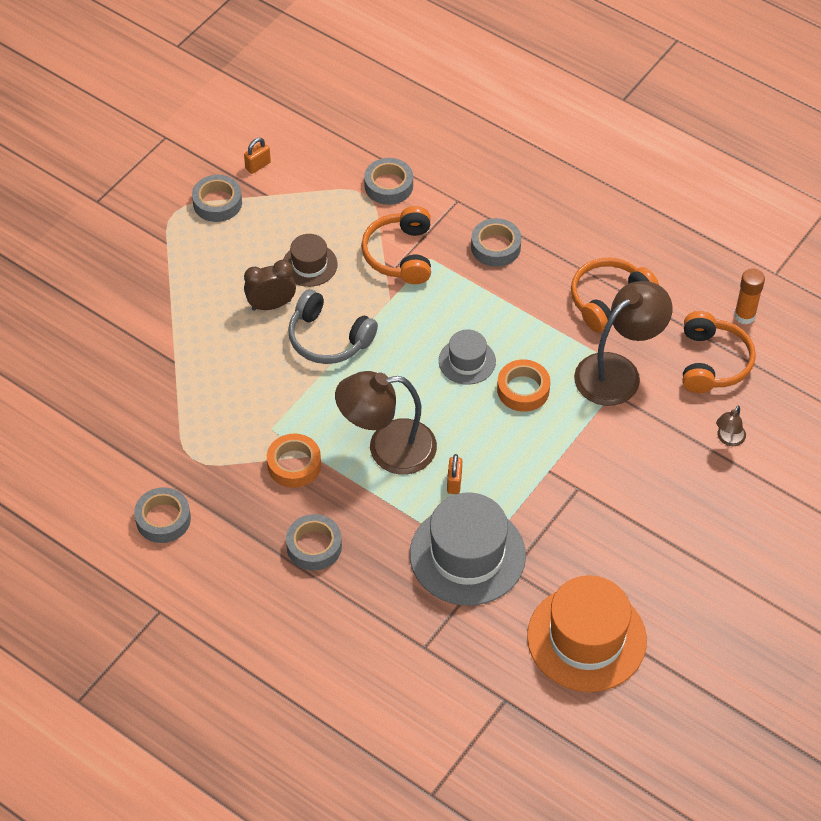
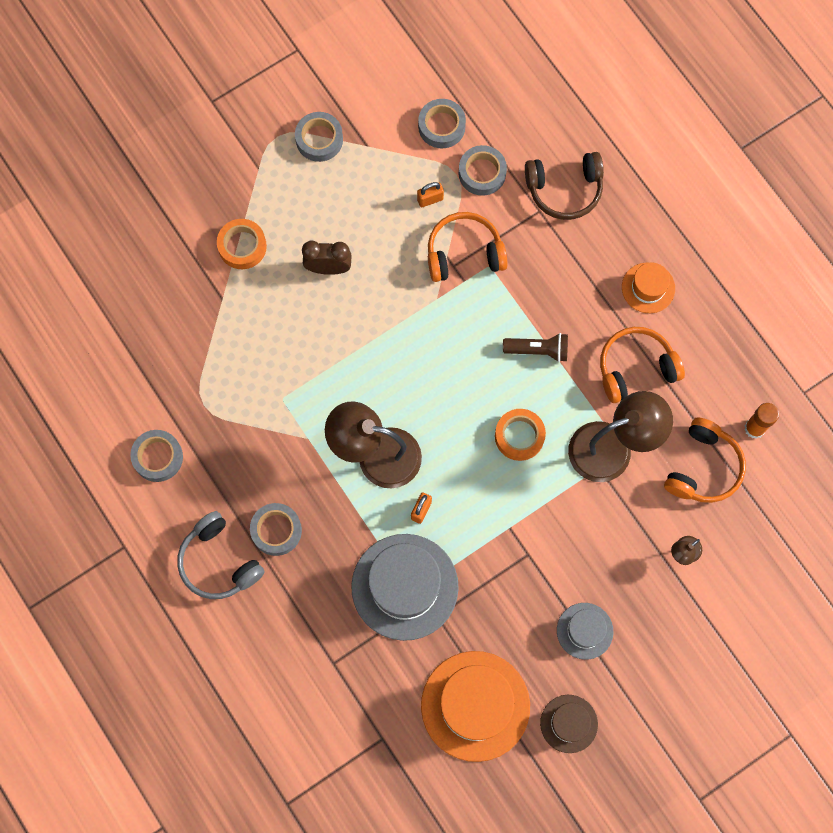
camera: 20 degrees right, 20 degrees up
(258, 165) = (370, 110): orange padlock -> orange padlock (430, 199)
(294, 465) = (289, 442): orange tape -> orange tape (242, 246)
(309, 265) = (378, 236): brown hat -> brown hat (569, 723)
(328, 339) = (366, 321): grey headphones -> grey headphones (218, 562)
(400, 254) = (464, 253): orange headphones -> orange headphones turned 60 degrees clockwise
(467, 361) = (481, 388): grey hat -> grey hat (584, 631)
(473, 177) = (564, 189): none -> brown headphones
(495, 247) = (554, 274): grey tape -> grey tape (441, 126)
(508, 313) = (538, 350): none -> brown flashlight
(589, 232) = (648, 288): none -> orange hat

